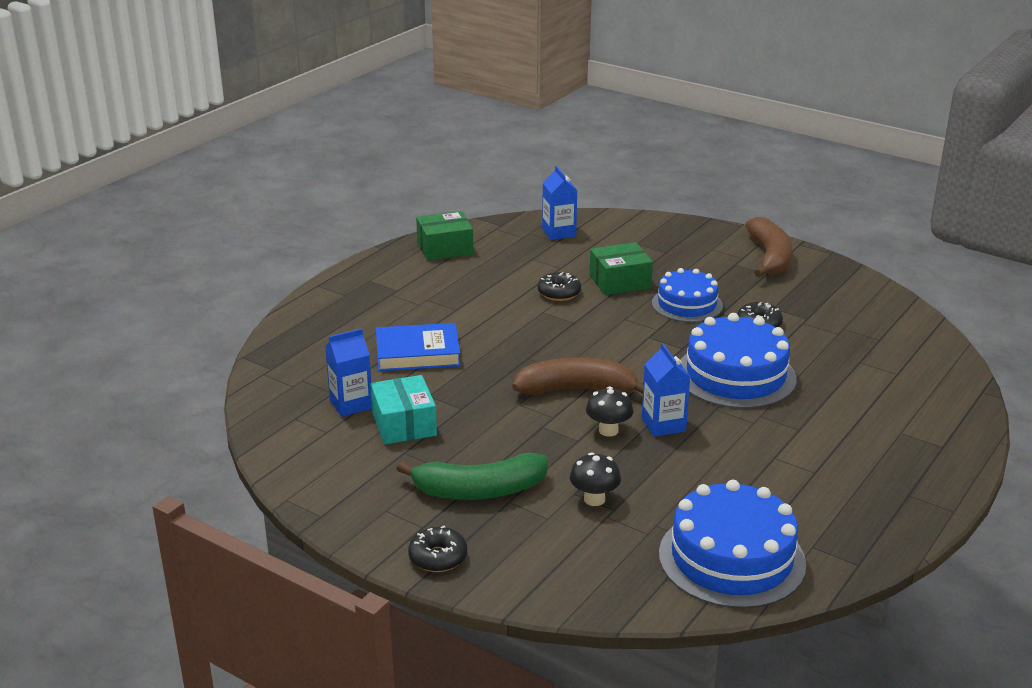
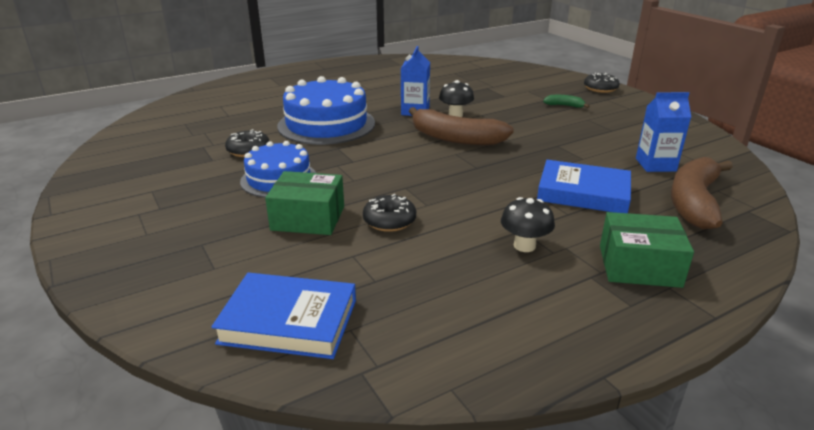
camera: 155 degrees left, 0 degrees up
(404, 424) = (609, 144): turquoise box -> none
(445, 248) = (490, 340): green box -> green box (639, 266)
(479, 490) = (564, 106): green banana -> green banana, size x0.44
(559, 232) = (289, 321): blue carton -> blue book
(594, 499) = (494, 92): black mushroom -> black mushroom (524, 246)
(731, 558) = (444, 67): blue cake -> none
(769, 258) = (114, 206): brown banana -> brown banana (694, 202)

